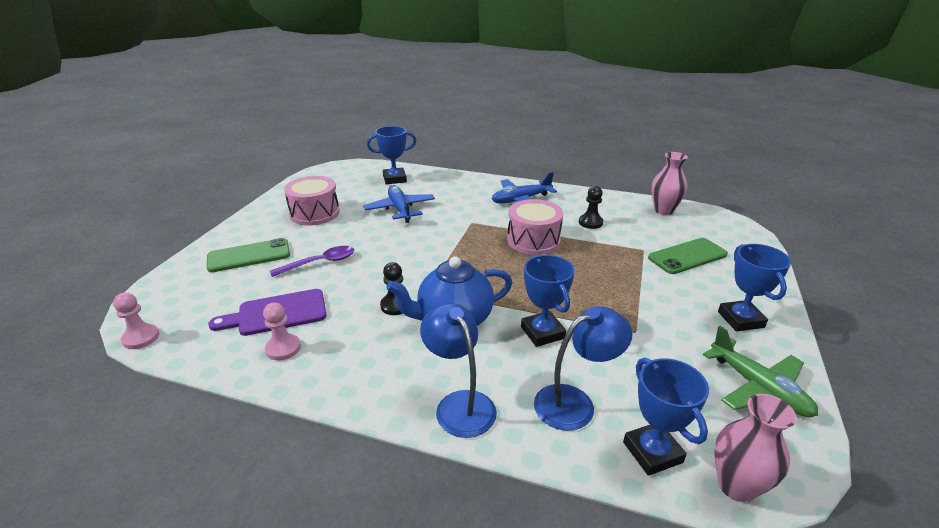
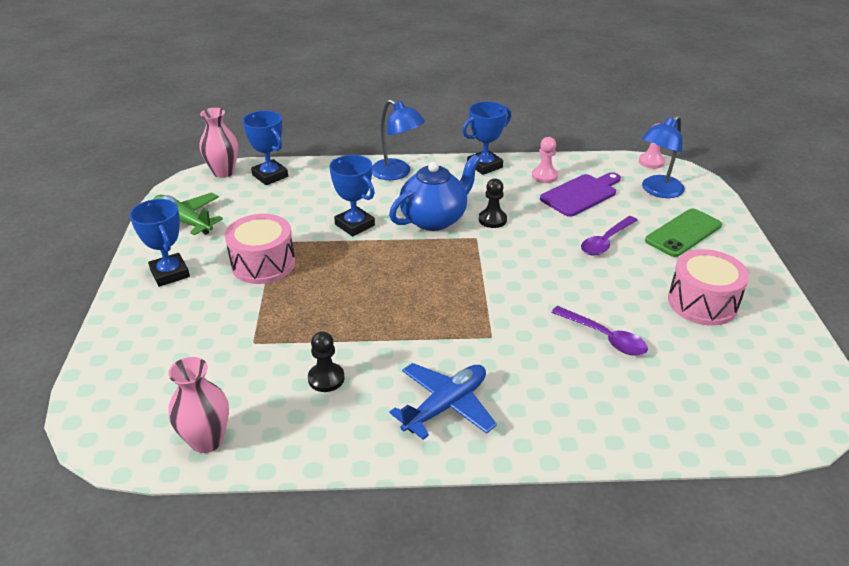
camera: 160 degrees right, 5 degrees up
(394, 179) = (686, 408): blue trophy -> blue trophy (484, 166)
(400, 209) = (604, 337): blue plane -> purple spoon
(533, 240) = (397, 325): pink drum -> pink drum (263, 264)
(575, 402) = (320, 188): blue lamp -> blue lamp (657, 191)
(687, 256) = (198, 344): green phone -> none

